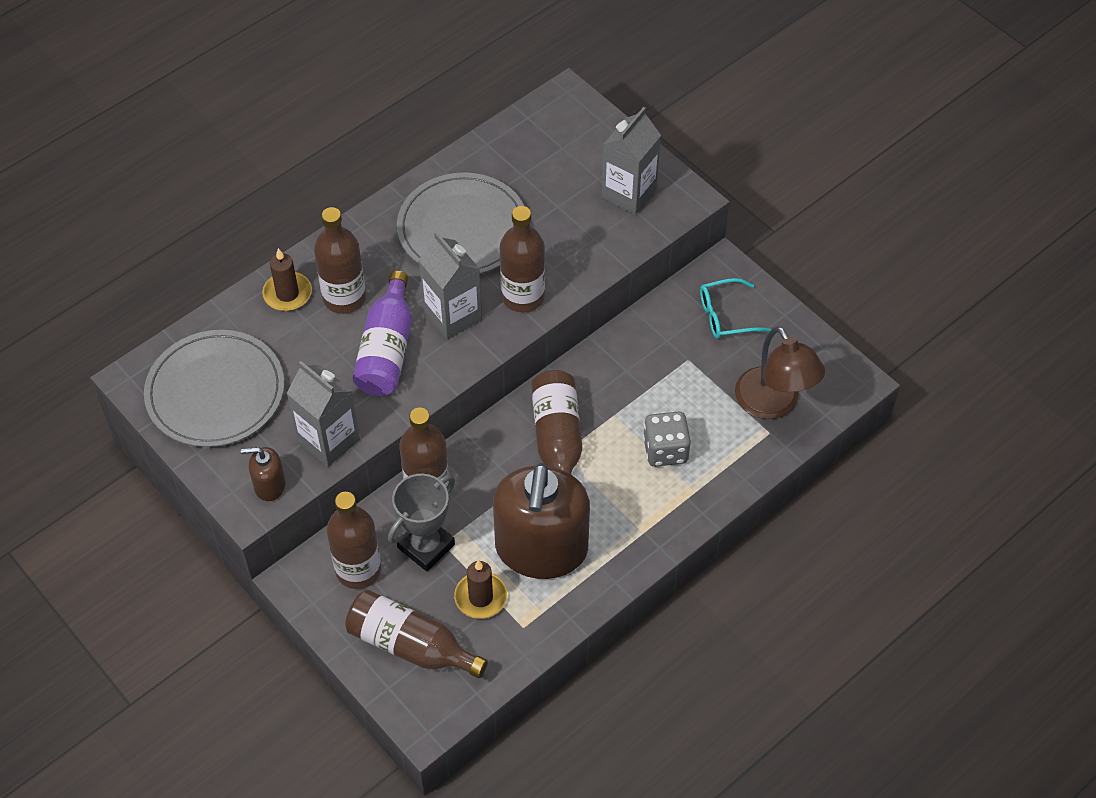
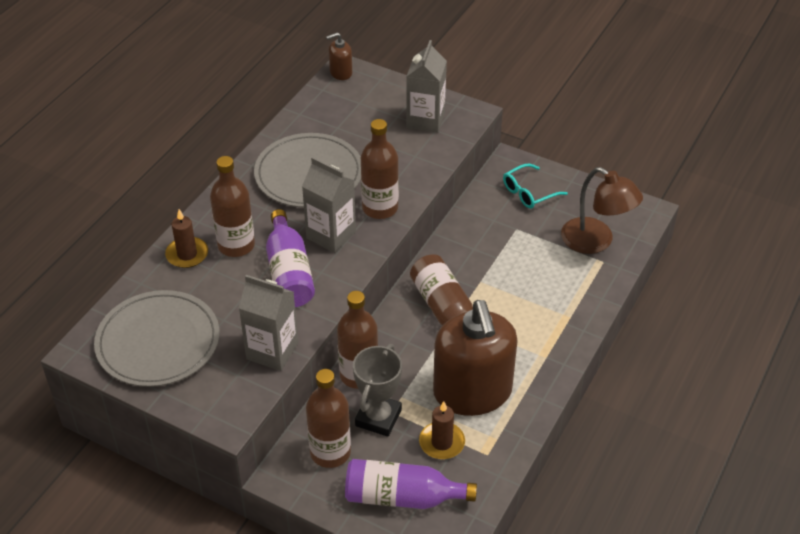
camera: 20 degrees left, 10 degrees down
(269, 485) = (237, 399): brown soap dispenser -> brown soap dispenser (340, 72)
(411, 645) = (402, 497): brown bottle -> purple bottle
(665, 450) = (532, 295): grey dice -> none

